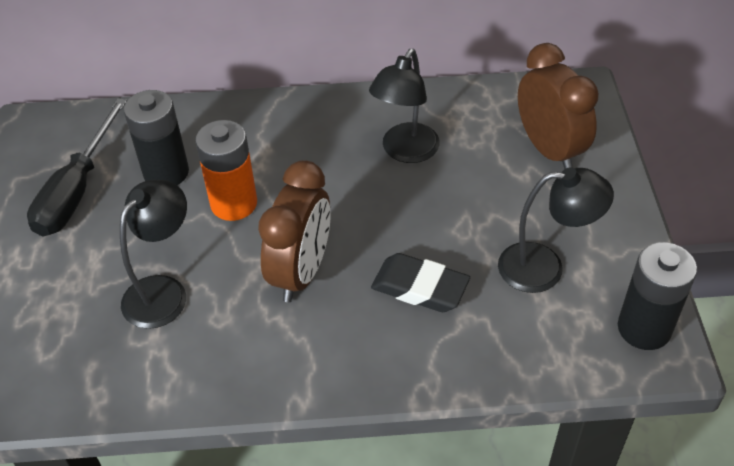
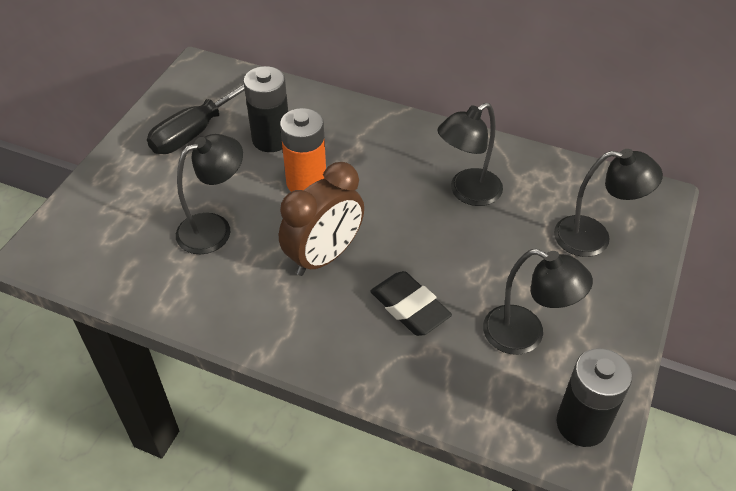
camera: 25 degrees right, 0 degrees up
(549, 149) = (594, 238): brown clock -> black lamp

